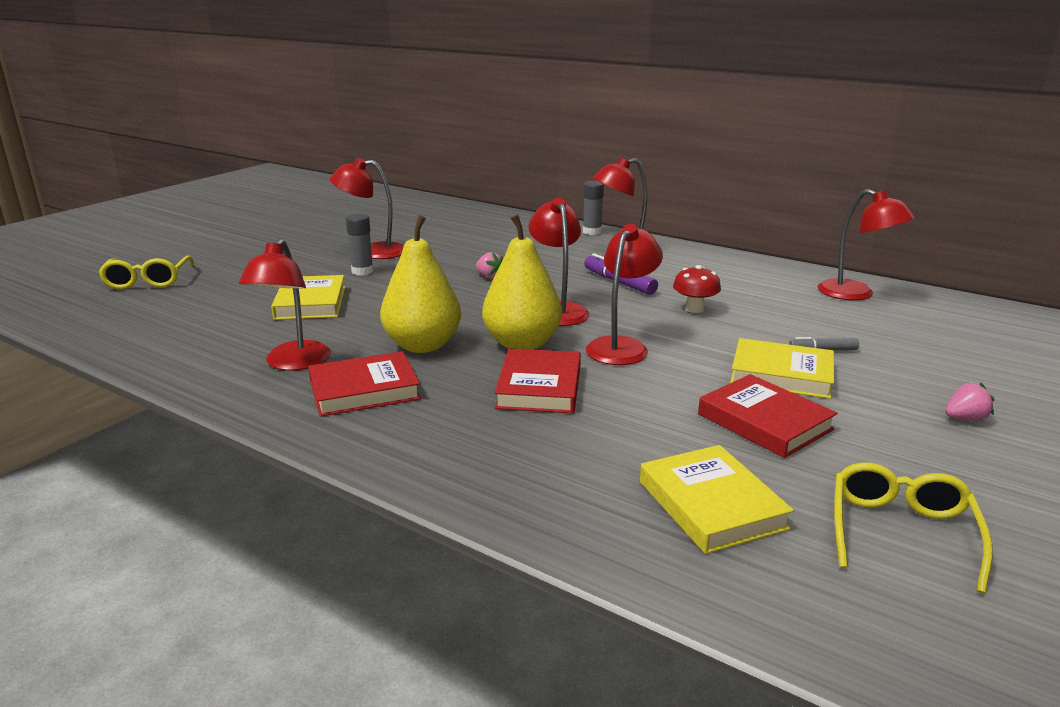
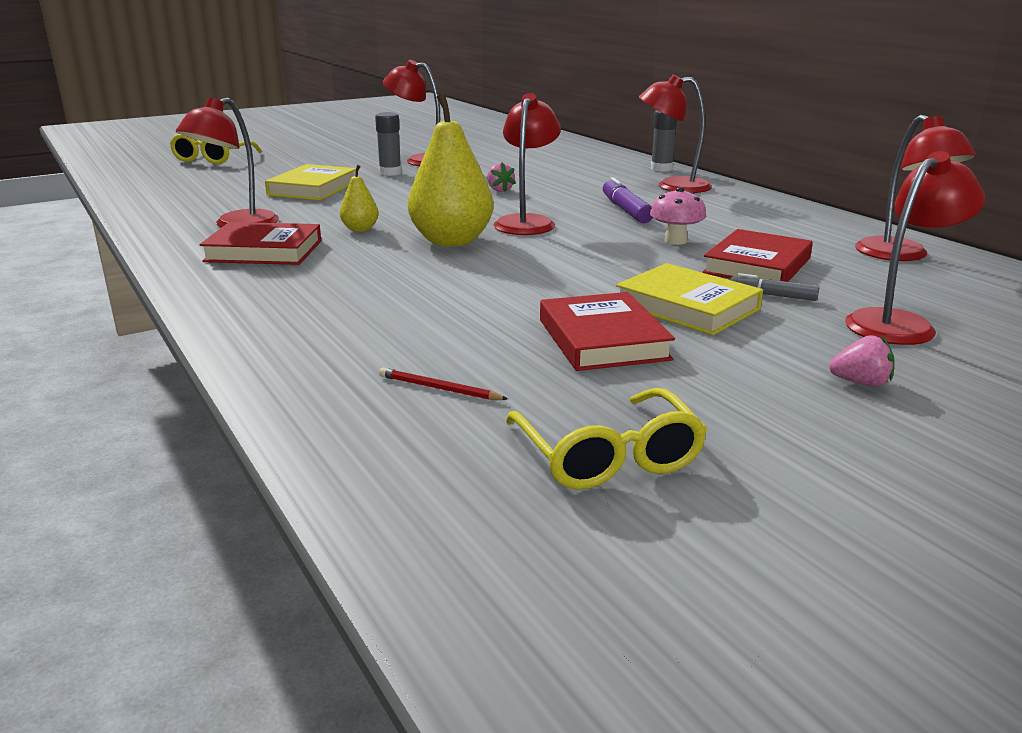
camera: 25 degrees right, 0 degrees up
(423, 345) = (360, 229): yellow pear -> yellow pear, size x0.47
(539, 387) = (416, 274): red book -> red book (757, 266)
(621, 346) = (547, 258): red lamp -> red lamp (899, 323)
(694, 309) = (675, 241): red mushroom -> pink mushroom
(711, 504) = (439, 388): yellow book -> red pencil
(901, 532) = (608, 456): yellow glasses -> yellow glasses turned 120 degrees clockwise

